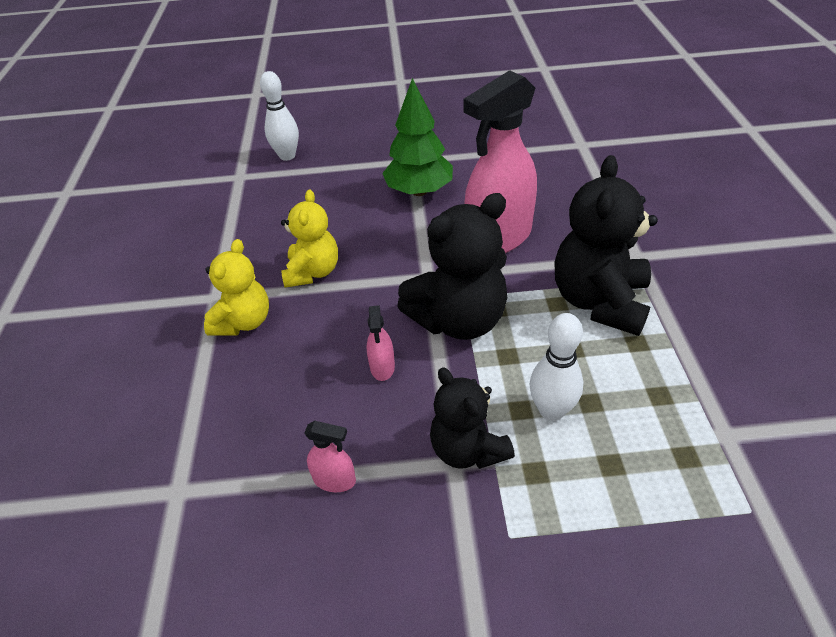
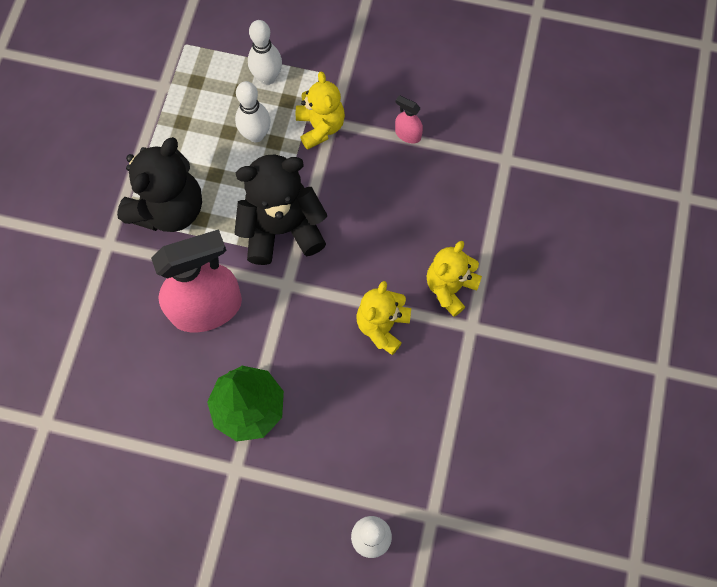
camera: 165 degrees left, 25 degrees up
(382, 367) = (353, 206): pink spray bottle -> none
(468, 449) = (320, 127): black teddy bear -> yellow teddy bear
(586, 499) = (267, 77): none -> white bowling pin

